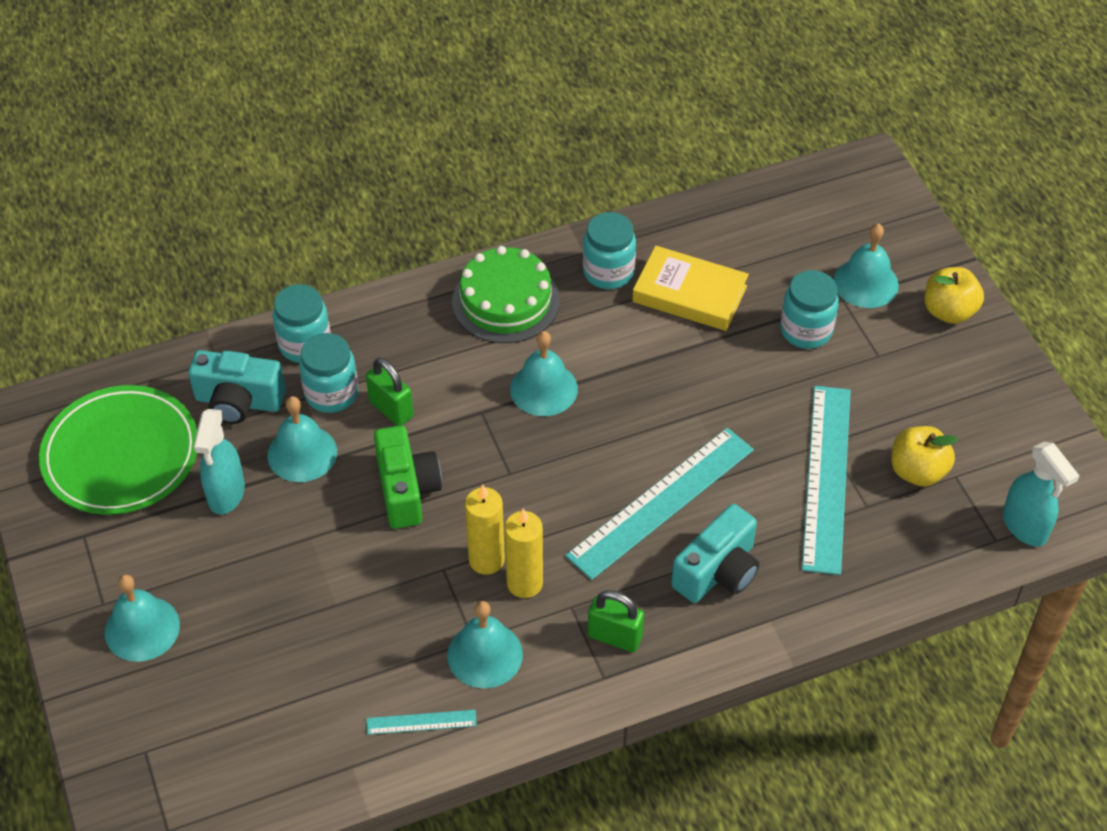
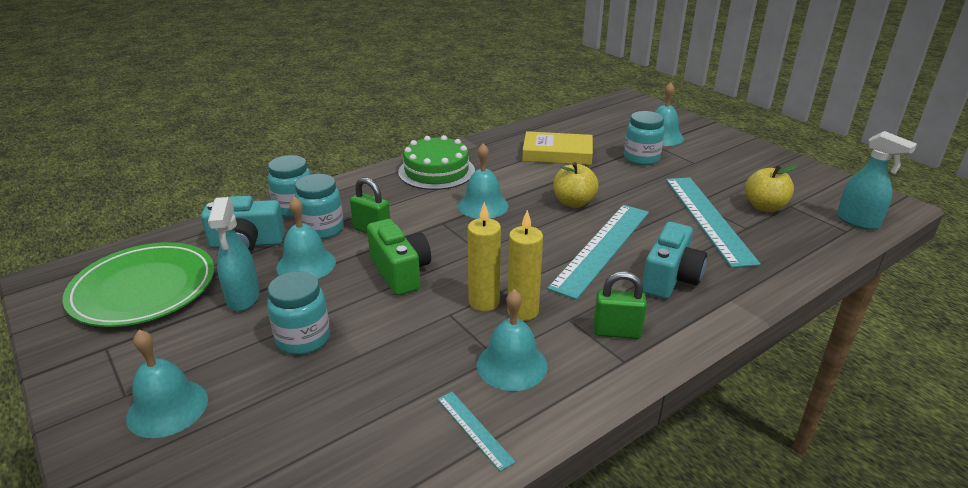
camera: 15 degrees left, 20 degrees down
(421, 722) = (474, 429): turquoise ruler -> turquoise ruler turned 75 degrees clockwise
(608, 272) = (499, 151): turquoise jar -> turquoise jar (303, 339)
(949, 311) = (720, 141): yellow apple -> yellow apple (573, 203)

